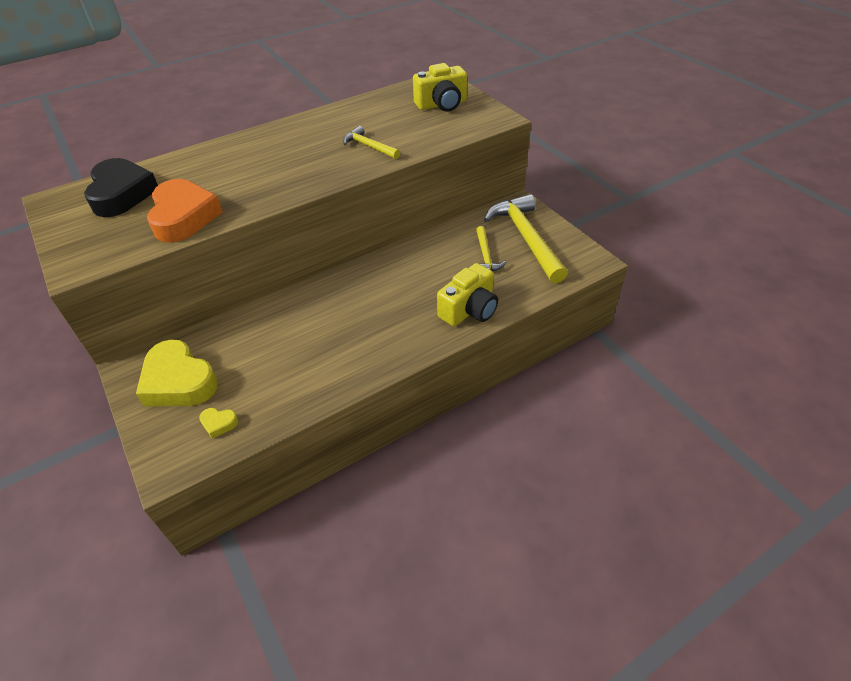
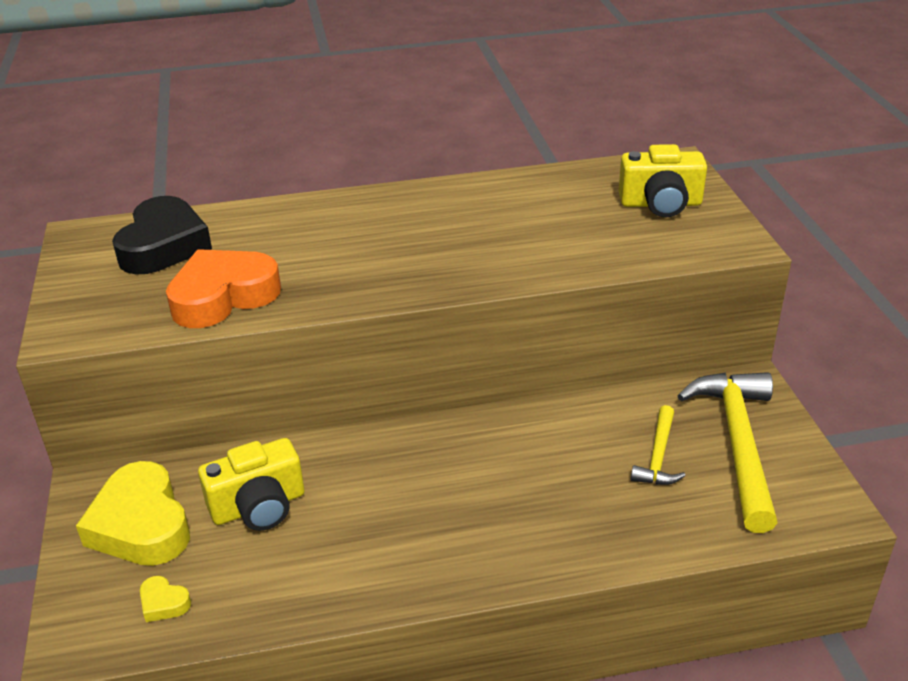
camera: 20 degrees right, 10 degrees down
(184, 217) = (223, 297): orange heart -> orange heart turned 135 degrees counterclockwise
(369, 146) = (520, 248): yellow hammer -> none
(469, 310) = (594, 537): yellow camera -> yellow camera (259, 506)

